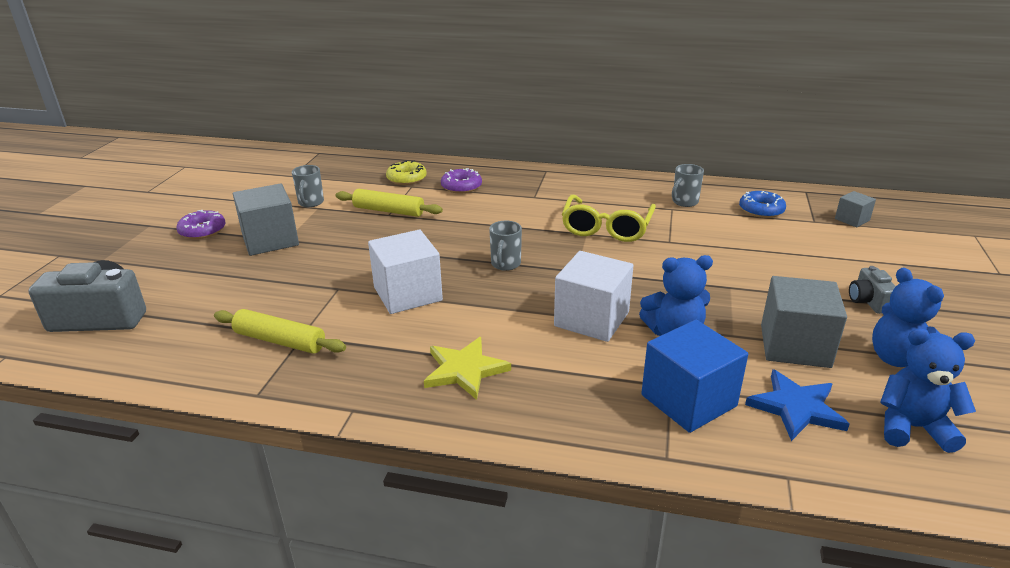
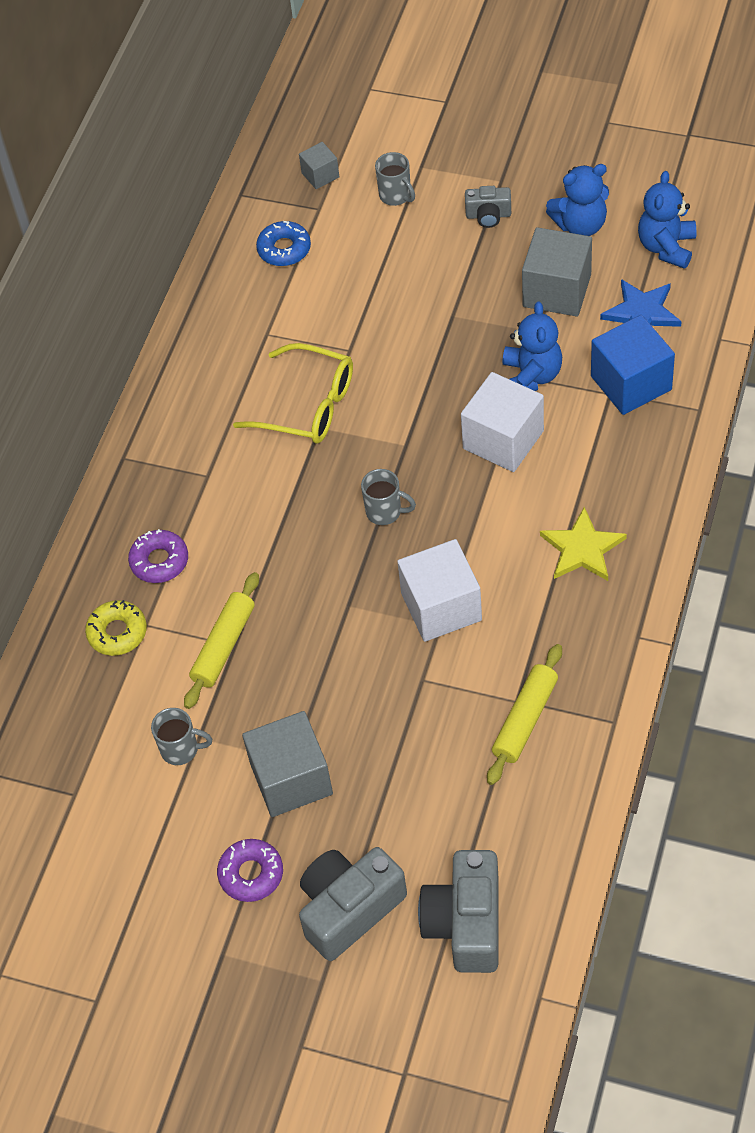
camera: 80 degrees left, 25 degrees up
(150, 267) = (349, 909): none -> grey camera
(684, 202) = (251, 318): grey mug -> grey mug (396, 196)

